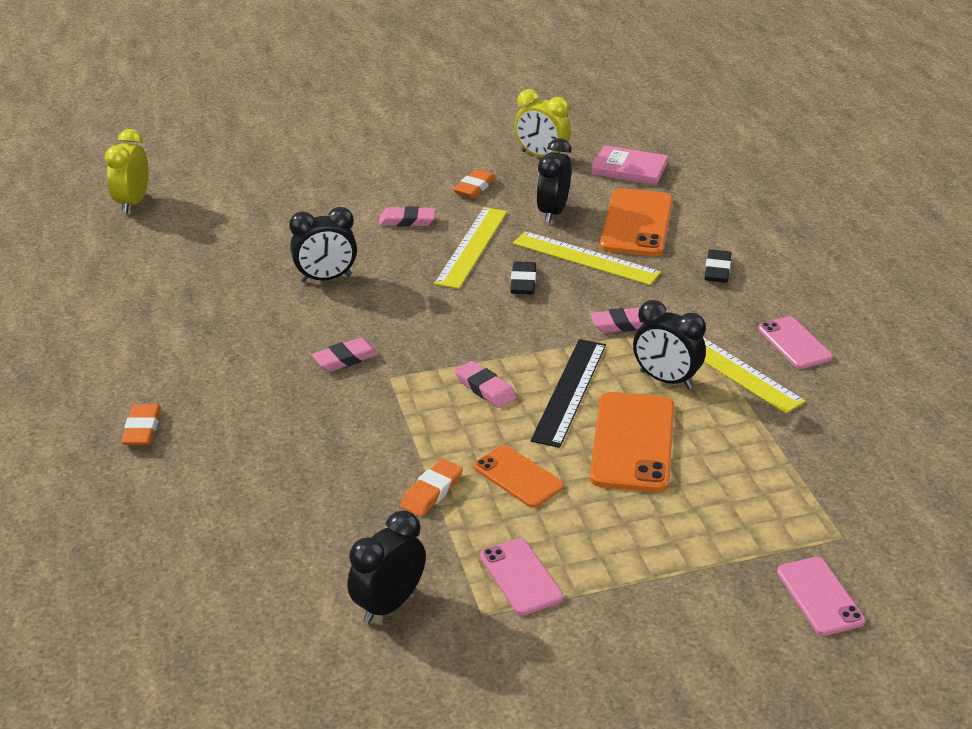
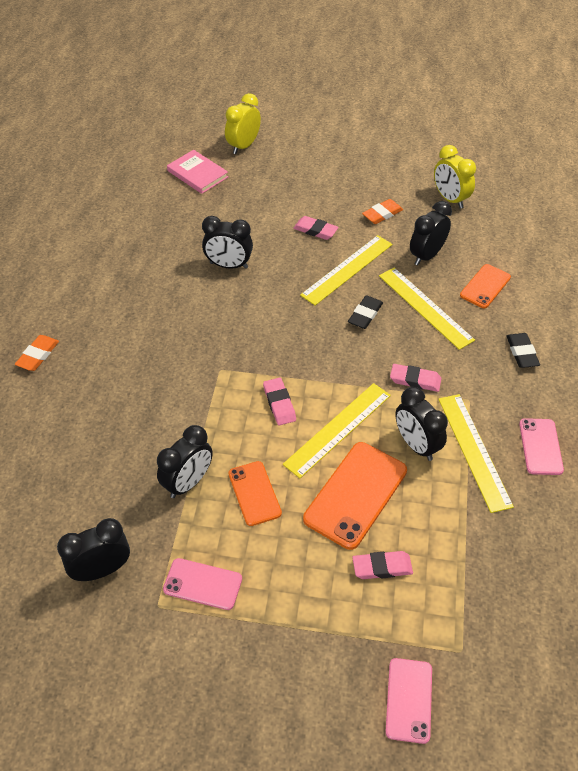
camera: 25 degrees right, 15 degrees up
(133, 203) = (142, 158): yellow clock -> yellow clock (243, 146)
(345, 359) = (200, 342): pink eraser -> pink eraser (382, 567)
(432, 491) = (188, 482): orange eraser -> black clock
(520, 577) = (202, 584): pink phone -> pink phone turned 75 degrees counterclockwise
(569, 391) = (338, 429): black ruler -> yellow ruler
(629, 169) = (511, 231): pink book -> pink book (197, 174)
(637, 223) = (485, 286): orange phone -> orange phone, size x0.60
(717, 270) = (521, 352): black eraser -> black eraser turned 45 degrees counterclockwise

